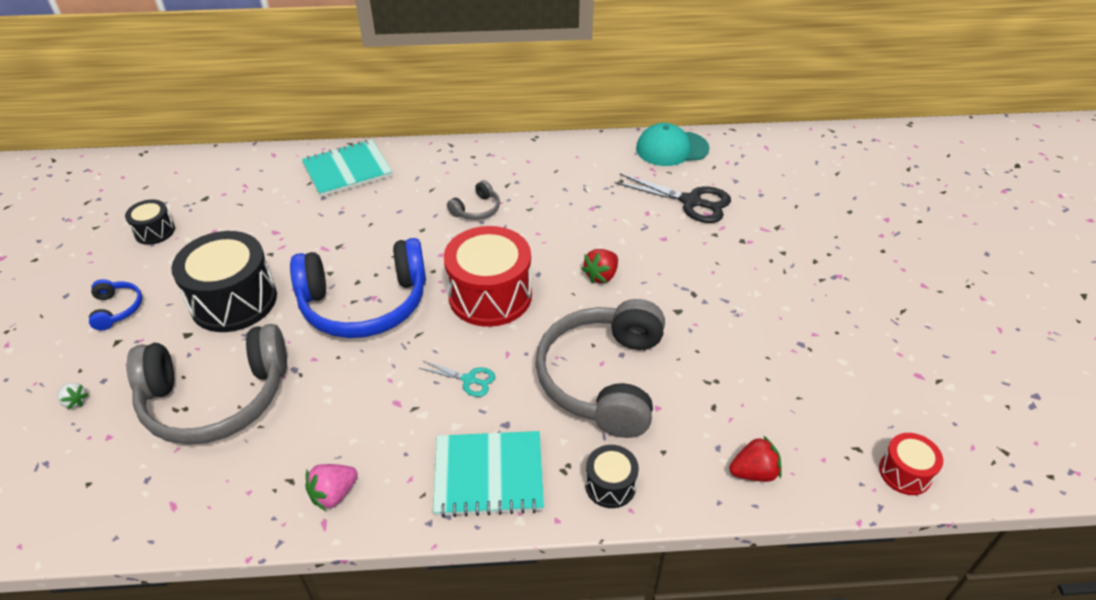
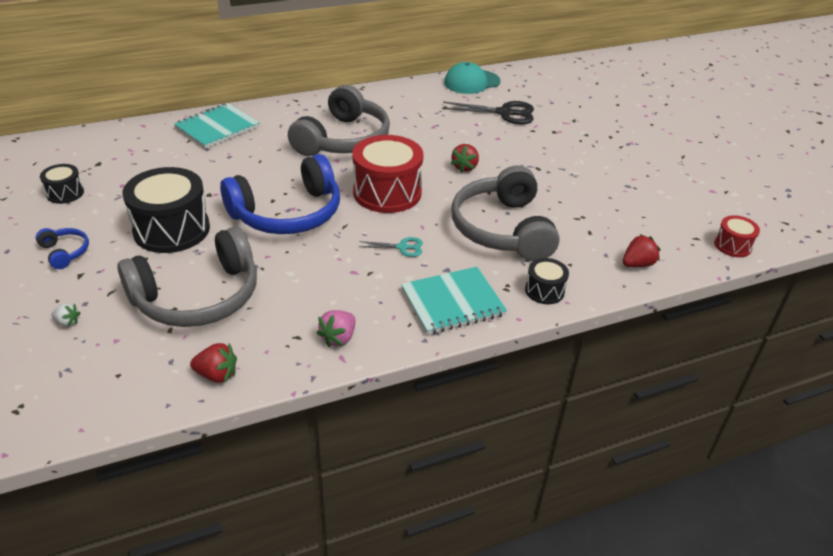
camera: 20 degrees left, 5 degrees down
(182, 511) = (217, 375): none -> red strawberry
(476, 209) = (343, 139): grey headphones -> grey headphones, size x2.35

